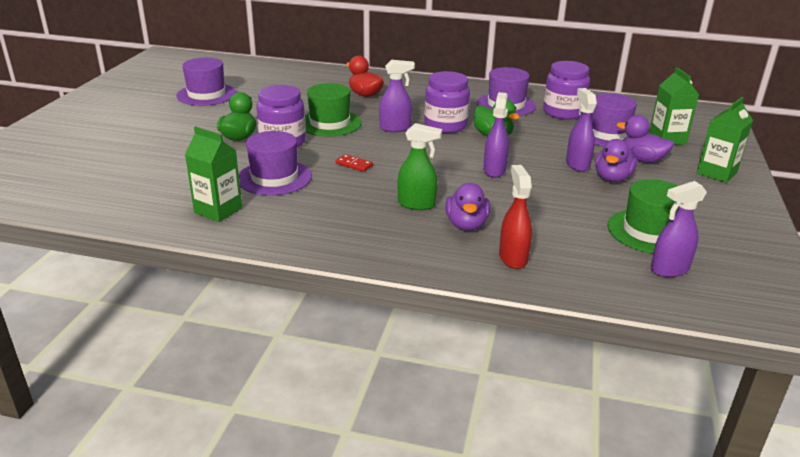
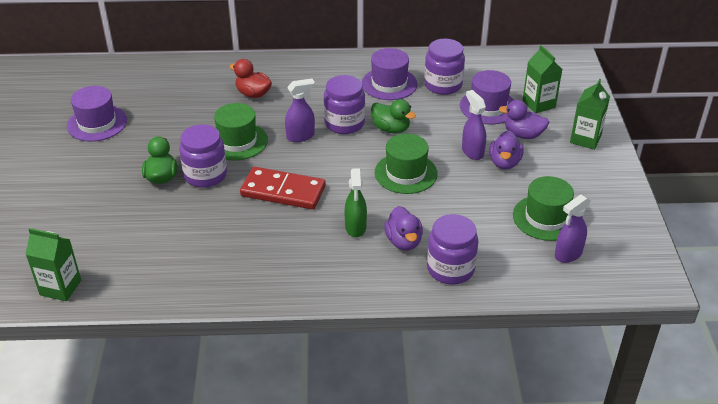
camera: 15 degrees left, 10 degrees up
(218, 210) = (191, 271): green carton -> green carton (60, 287)
(274, 178) = (220, 222): purple hat -> none
(354, 164) = (283, 191): red domino -> red domino, size x2.49
(417, 204) = (355, 227): green spray bottle -> green spray bottle turned 90 degrees clockwise
(494, 170) = (406, 173): purple spray bottle -> green hat
(512, 258) = (450, 269): red spray bottle -> purple jar

